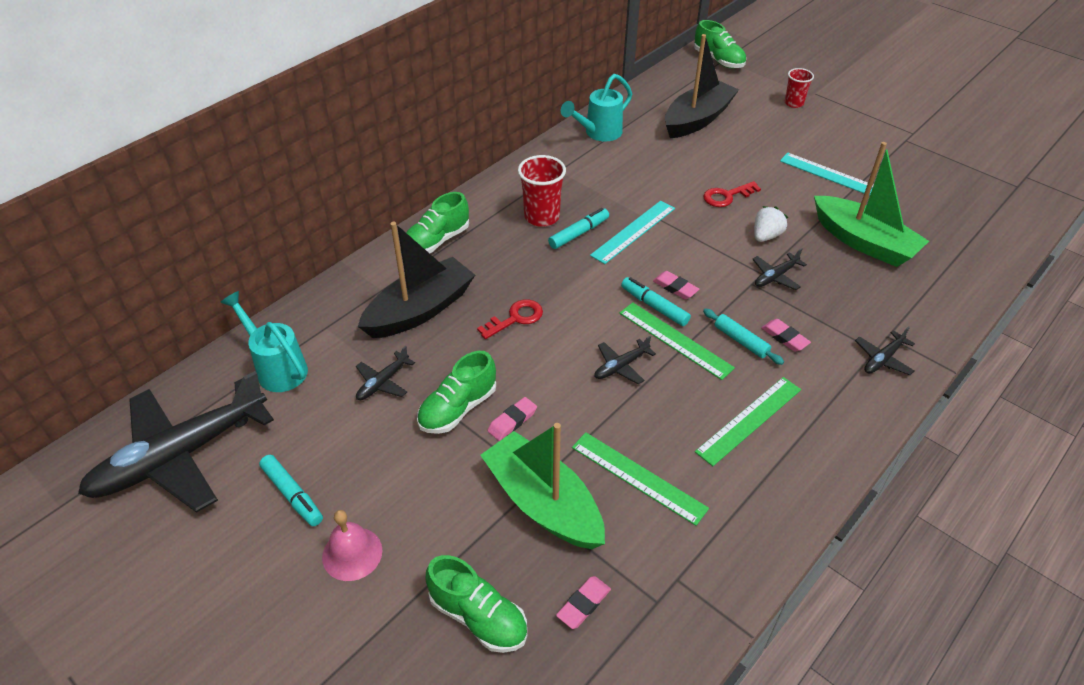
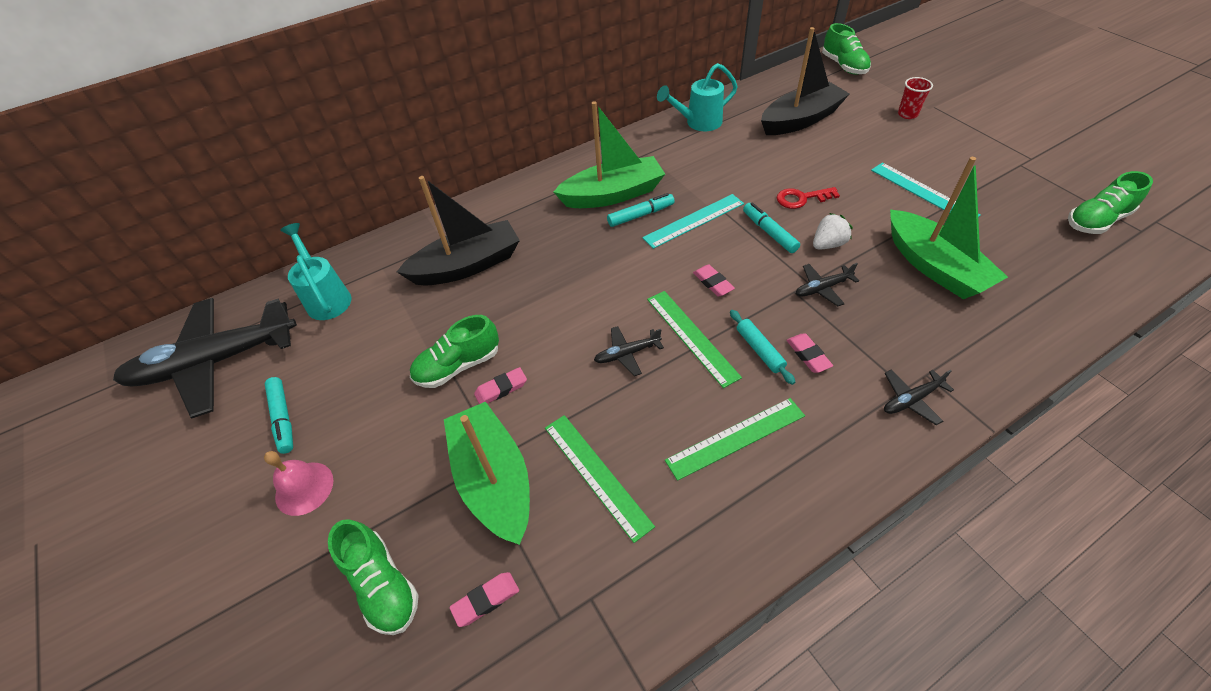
camera: 20 degrees right, 5 degrees up
(383, 382) = (406, 327): black plane -> none
(436, 241) = (510, 204): green shoe -> green shoe (1096, 220)
(516, 318) = (548, 288): red key -> none
(541, 217) = (613, 194): red cup -> green boat
(654, 306) = (684, 298): turquoise marker -> turquoise marker (769, 232)

